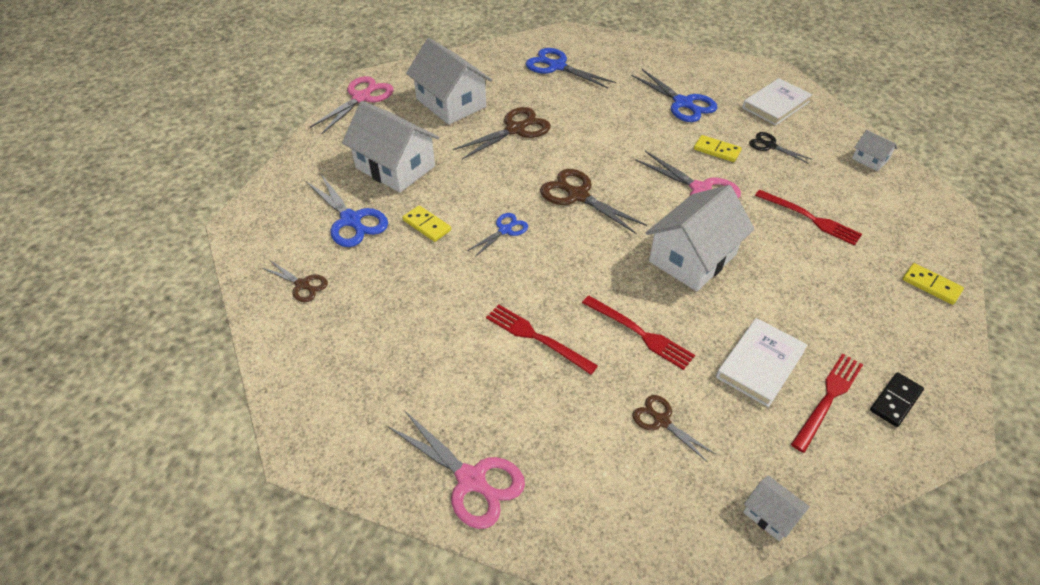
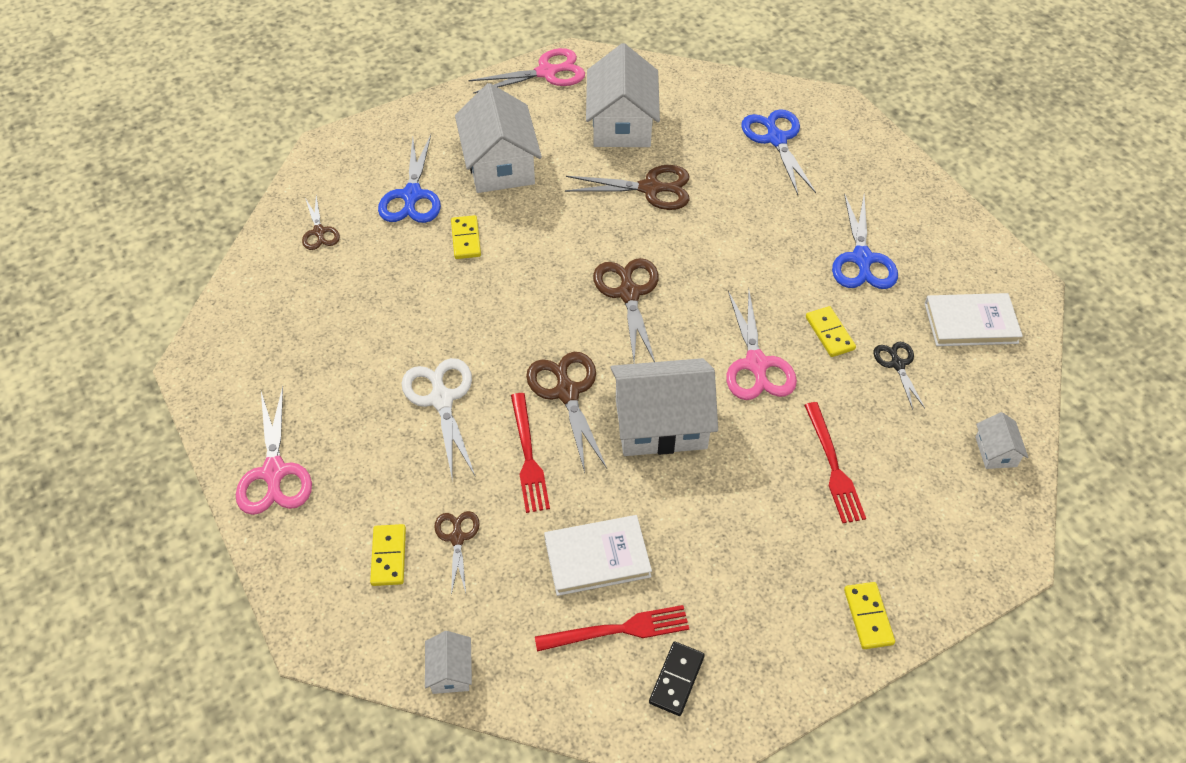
camera: 40 degrees right, 5 degrees up
(505, 230) = (525, 286): blue scissors -> none
(537, 337) = (442, 399): red fork -> white scissors
(614, 277) = (567, 392): none -> brown scissors
(631, 471) = (389, 556): none -> yellow domino
(895, 401) = (676, 679): black domino -> black domino turned 60 degrees counterclockwise

